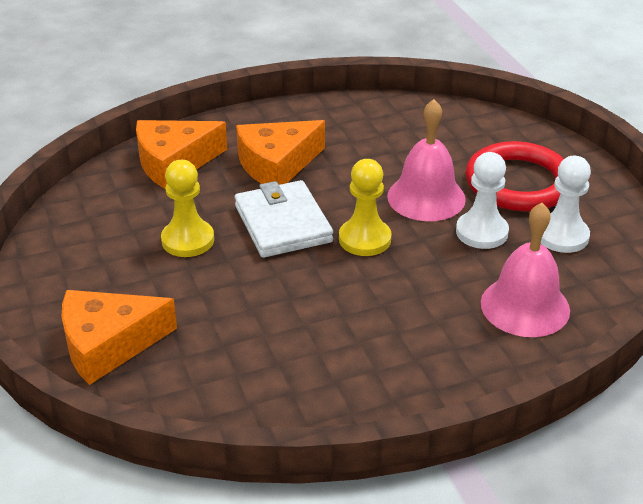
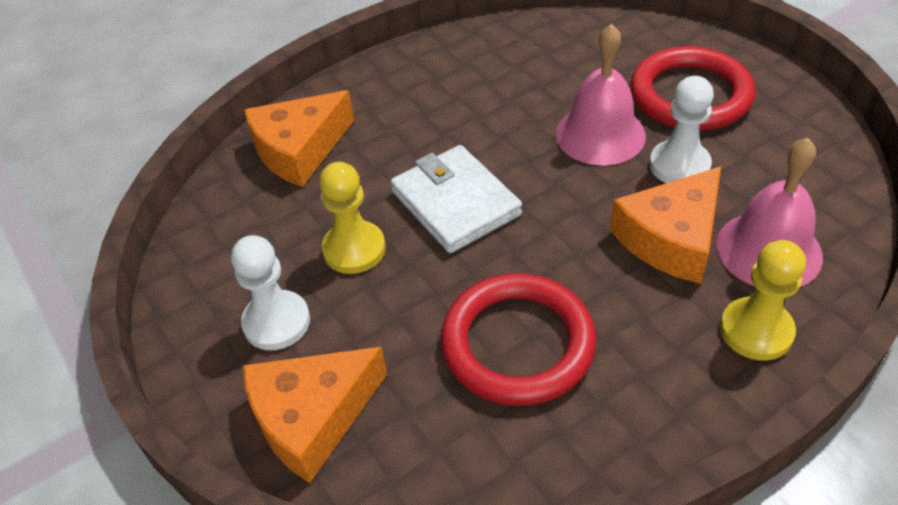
camera: 10 degrees left, 10 degrees up
(276, 165) = (418, 128): orange cheese -> orange cheese (671, 238)
(287, 329) = (517, 343): none -> red ring
(365, 239) = (556, 203): yellow pawn -> yellow pawn (756, 331)
(562, 236) = (766, 151): white pawn -> white pawn (276, 322)

